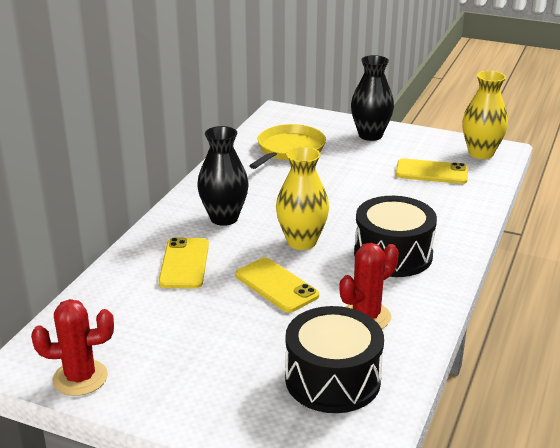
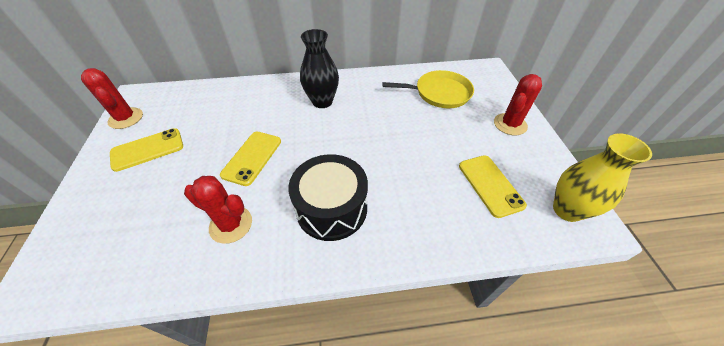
camera: 60 degrees right, 20 degrees up
(184, 263) = (258, 107): yellow phone -> yellow phone (147, 150)
(302, 242) = (316, 148): yellow vase -> none
(332, 379) = (141, 235): black drum -> none
(370, 135) = (510, 124): black vase -> red cactus

